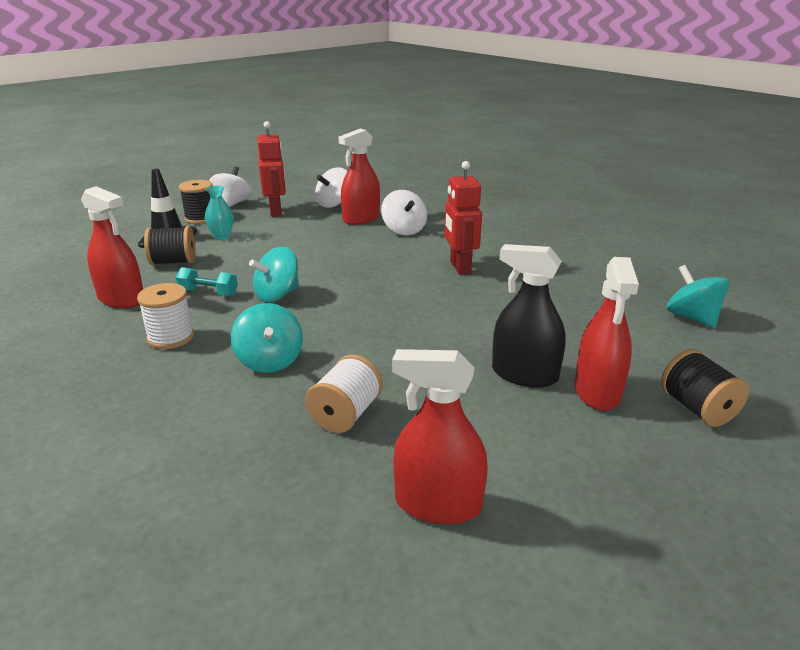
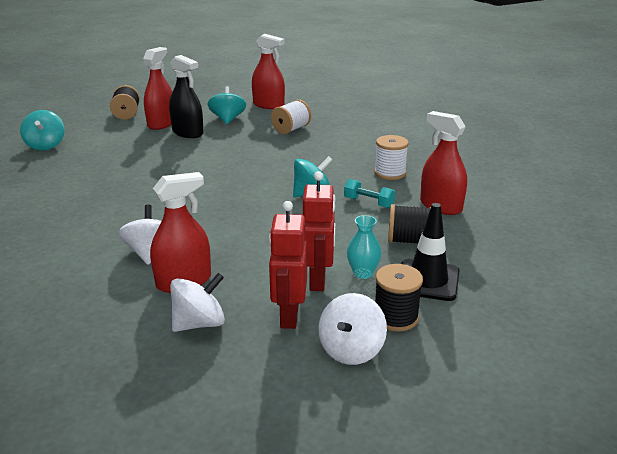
camera: 165 degrees left, 0 degrees up
(270, 361) = (325, 153): turquoise spinning top -> turquoise spinning top (227, 119)
(459, 267) = (146, 199): red robot -> red robot (318, 280)

